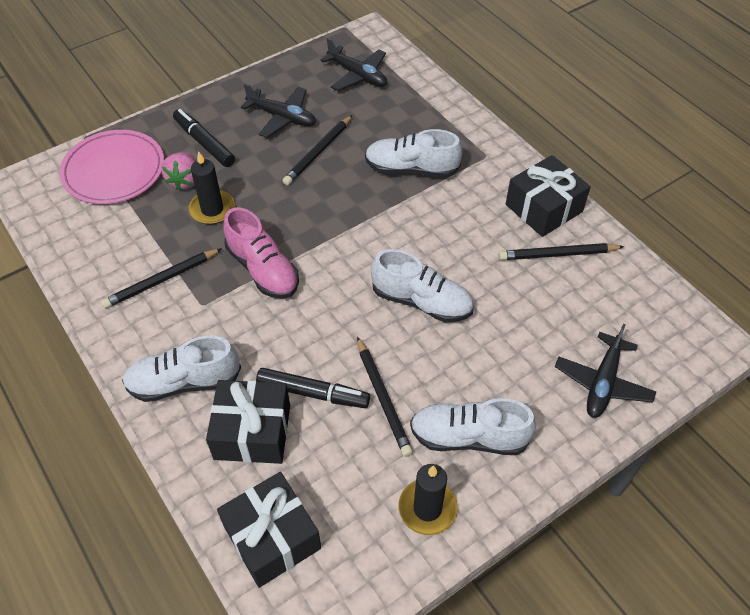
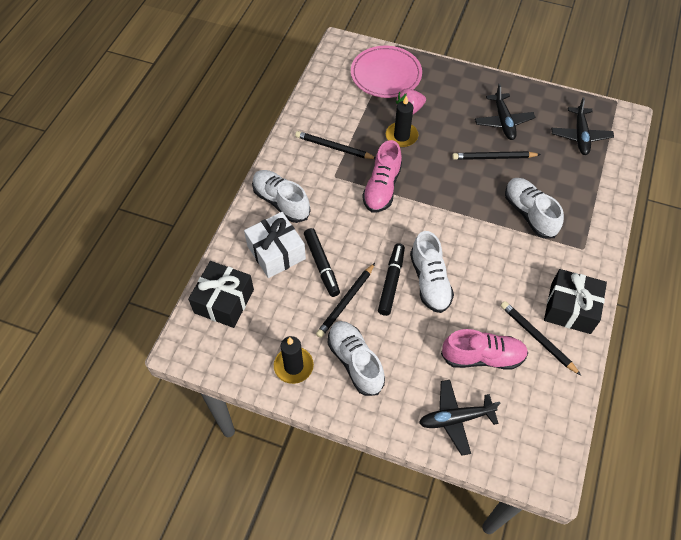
camera: 55 degrees right, 5 degrees up
(204, 143) = (445, 99): black marker -> black marker (391, 282)
(252, 431) = (276, 252): black gift -> white gift
(547, 313) = (482, 357): none -> pink shoe

